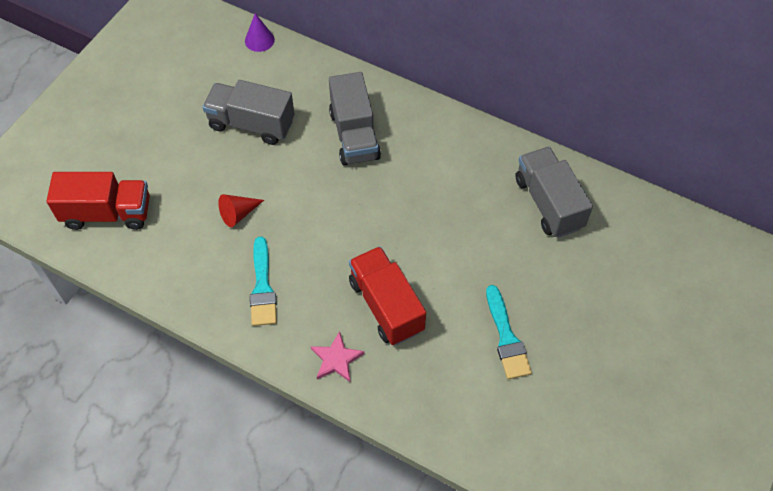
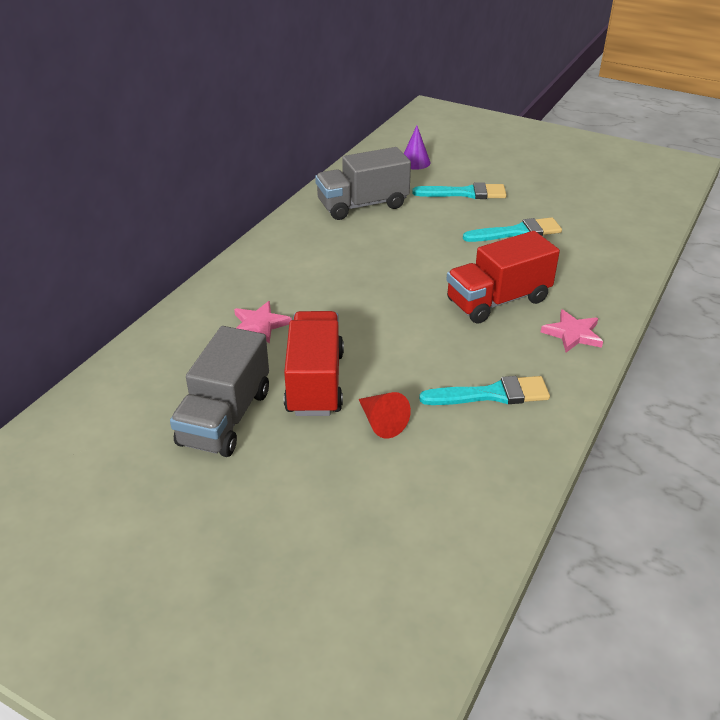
camera: 90 degrees left, 20 degrees down
(107, 213) = (384, 578): red truck -> red truck (315, 383)
(259, 40) = (62, 417): purple cone -> purple cone (415, 162)
(354, 135) = (259, 325): grey truck -> pink star
(584, 297) = (465, 193): none -> turquoise brush

